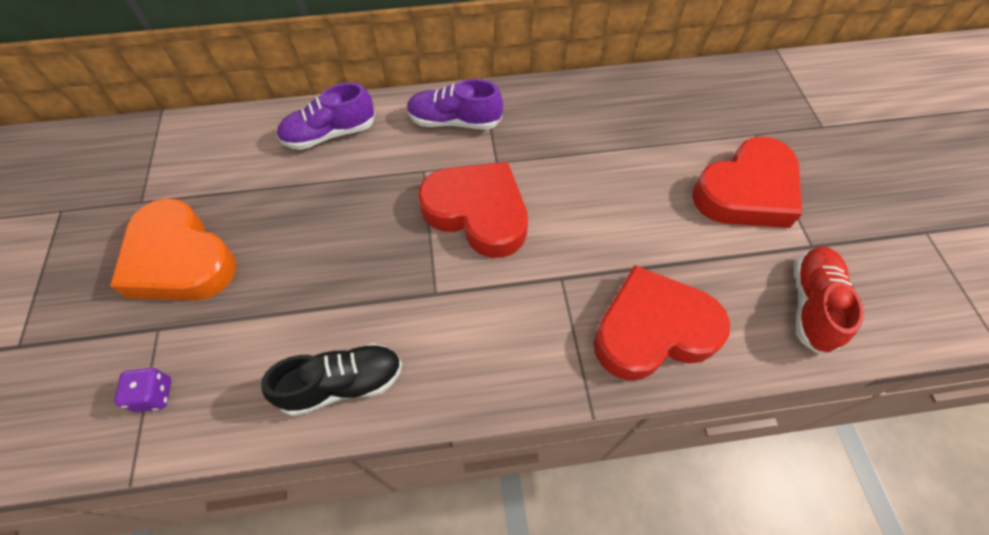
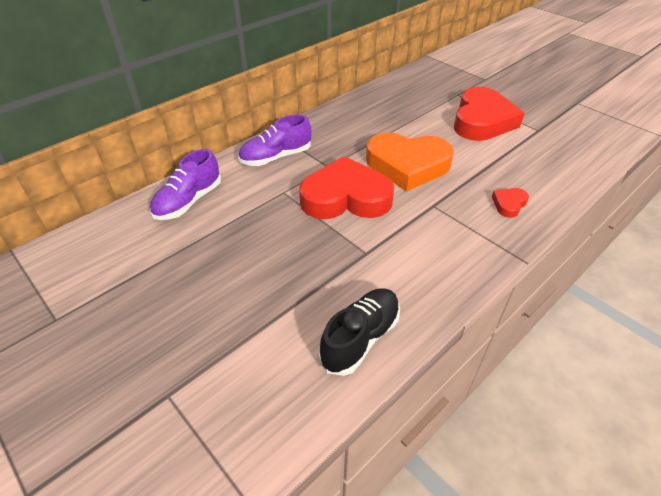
camera: 35 degrees left, 15 degrees down
(154, 395) = (214, 441): purple dice -> none
(180, 260) = (139, 338): orange heart -> orange heart (407, 165)
(652, 330) = (509, 204): red heart -> red heart, size x0.42
(812, 304) = (566, 154): red shoe -> none

